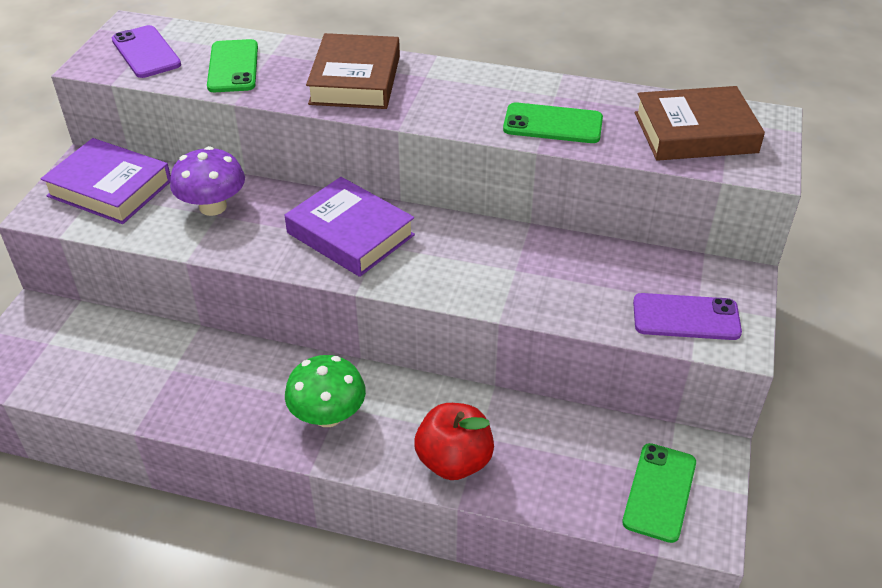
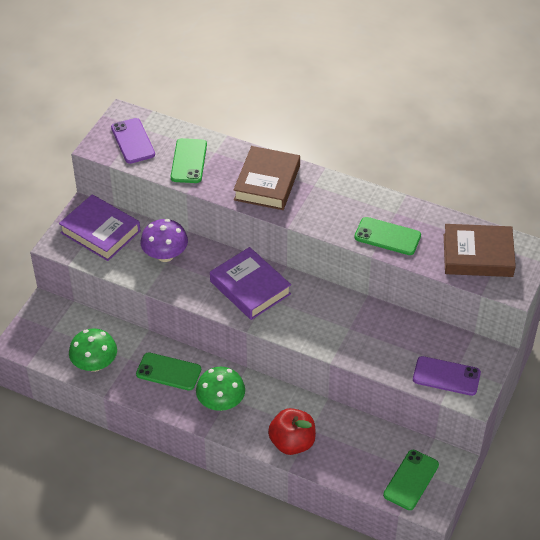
camera: 10 degrees right, 5 degrees up
(117, 385) = (95, 364): none -> green mushroom
(238, 381) = (168, 372): none -> green phone

